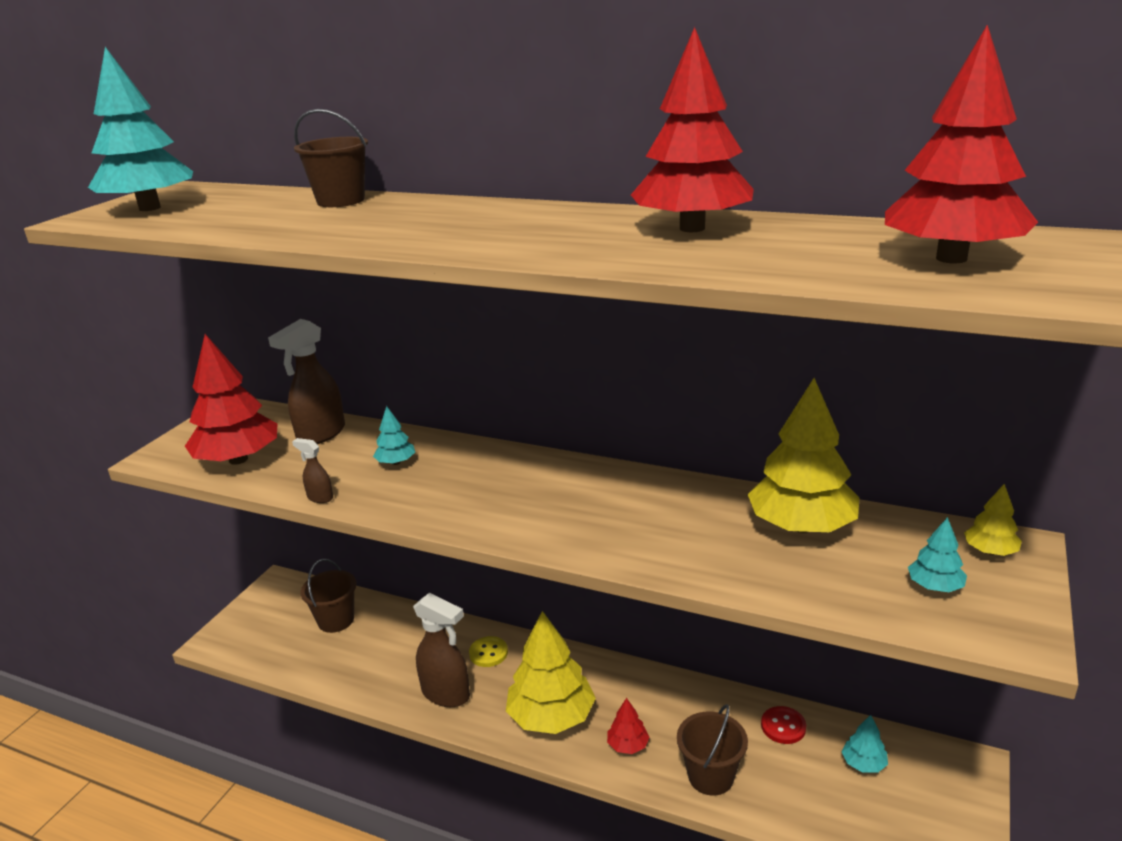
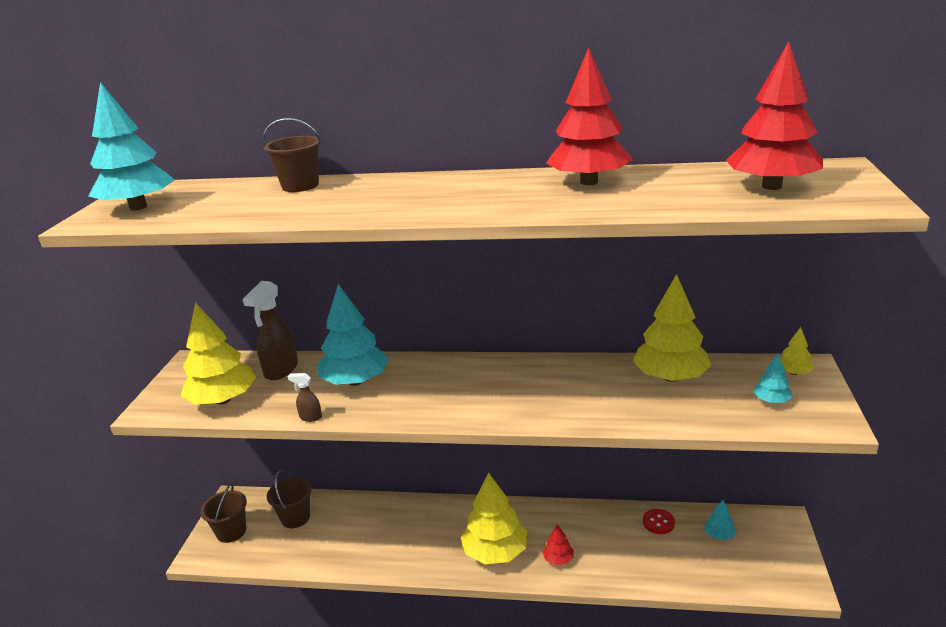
camera: 15 degrees left, 0 degrees up
(238, 459) = (223, 400): red tree -> yellow tree
(396, 462) = (355, 381): turquoise tree -> turquoise tree, size x2.19
(446, 694) = (409, 553): brown spray bottle -> none
(488, 653) = (428, 517): yellow button -> none
(711, 776) = (623, 567): brown bucket -> brown bucket (231, 531)

